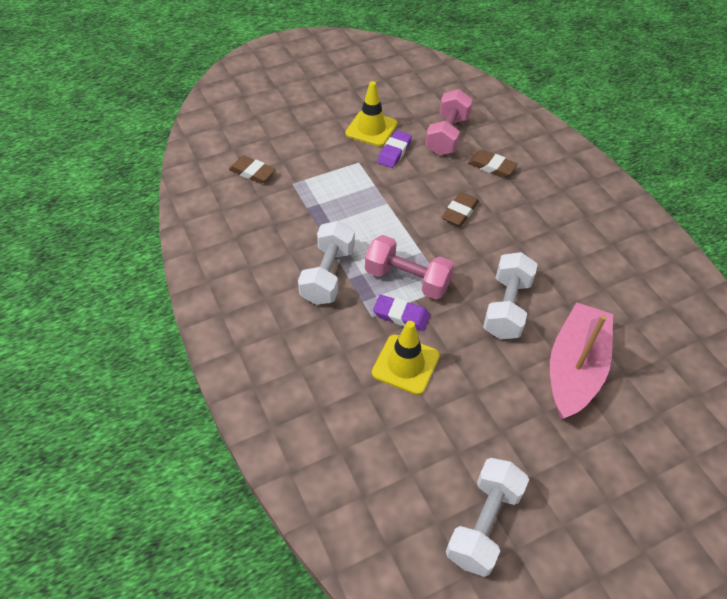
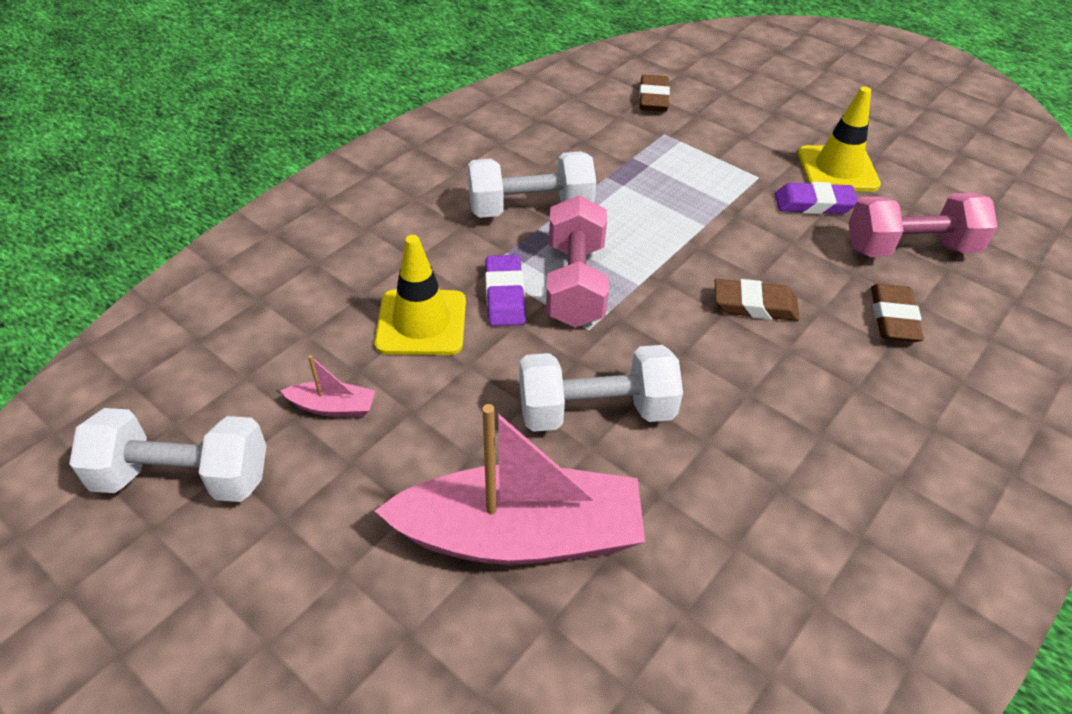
camera: 65 degrees right, 5 degrees down
(457, 430) = (333, 407): none -> pink boat

